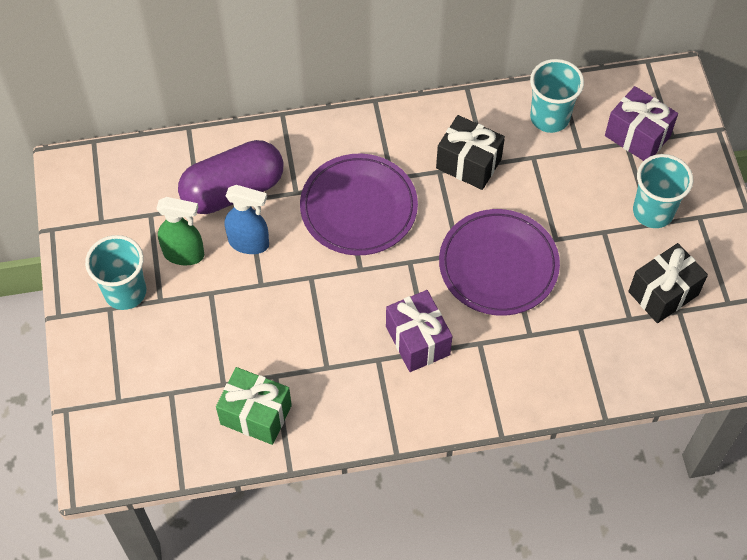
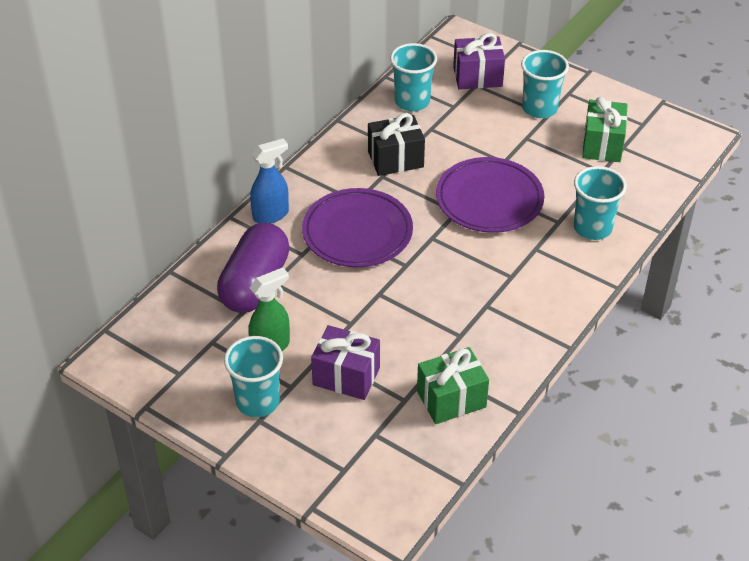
camera: 45 degrees left, 15 degrees down
(249, 243) = (309, 306): blue spray bottle -> blue spray bottle (271, 215)
(417, 340) = (496, 276): purple gift -> purple gift (346, 376)
(551, 365) = (592, 228): none -> turquoise cup
(663, 293) = (602, 145): black gift -> green gift

